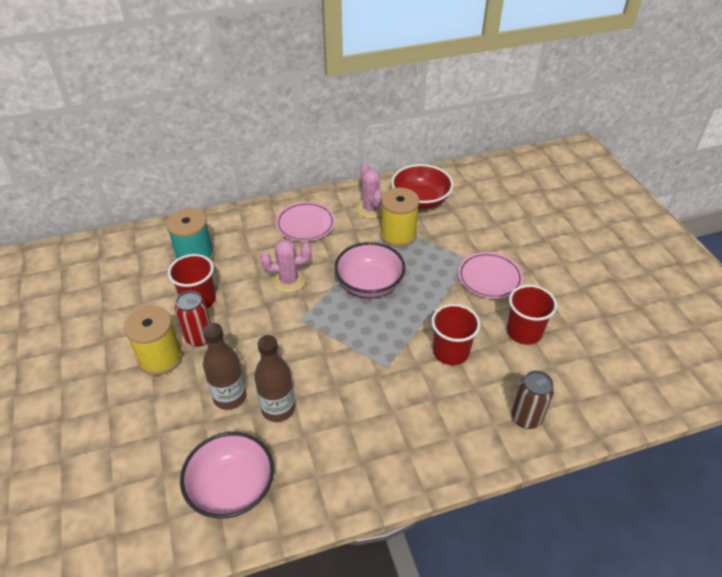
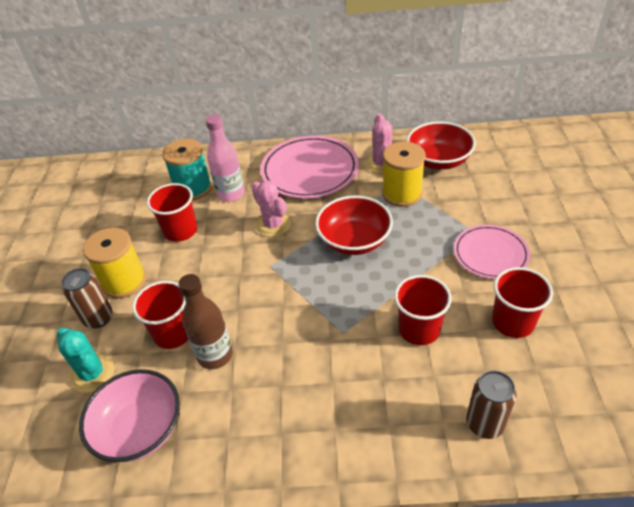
camera: 20 degrees right, 0 degrees up
(147, 397) = (98, 318): none -> brown can
(164, 449) = (93, 374): none -> turquoise cactus
(199, 337) = (167, 268): red can -> none
(230, 397) = (173, 333): brown bottle -> red cup
(236, 257) = (231, 194): none -> pink bottle
(289, 280) = (273, 225): pink cactus -> pink cactus turned 45 degrees clockwise
(305, 224) = (309, 170): pink plate -> pink plate, size x1.59
(369, 284) = (354, 240): pink bowl -> red bowl

